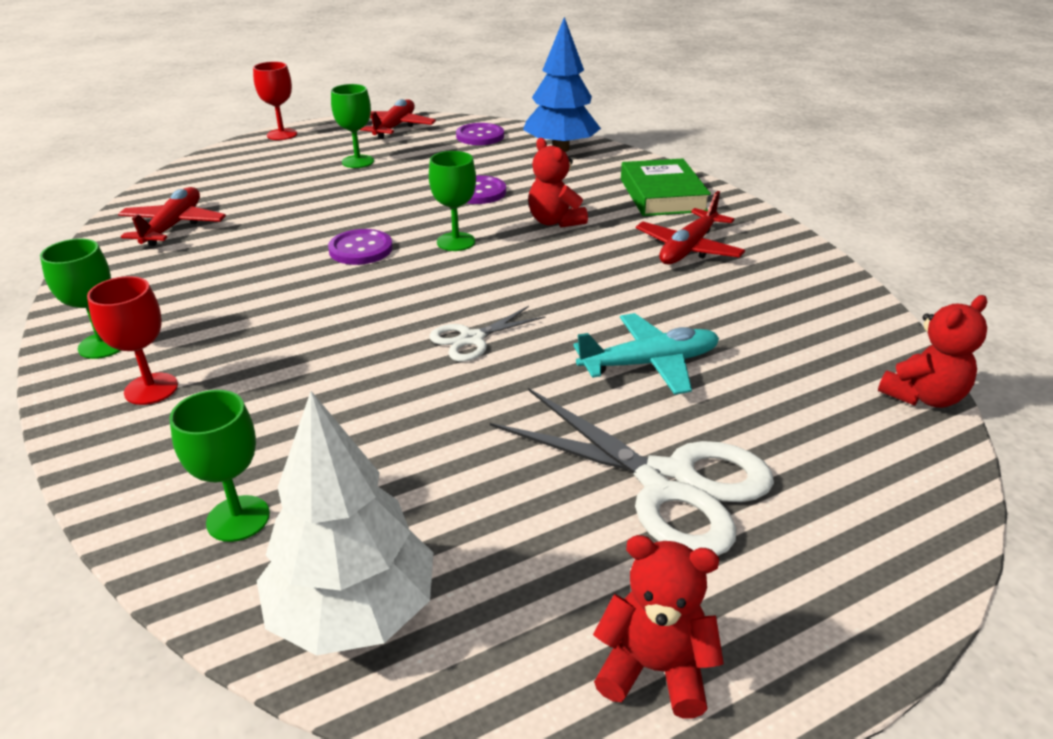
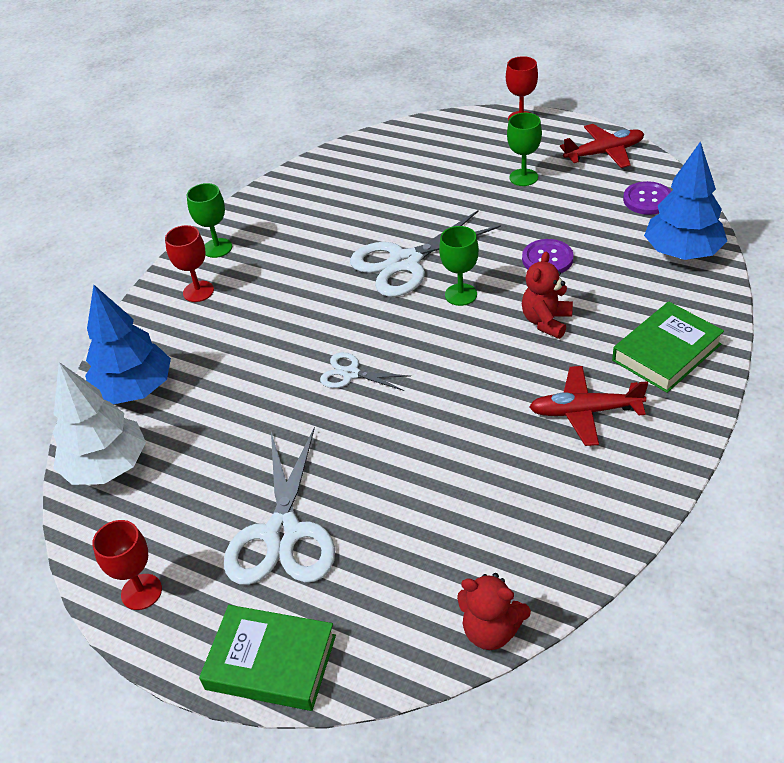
camera: 60 degrees right, 10 degrees up
(173, 226) = (350, 176): red plane -> none
(238, 518) = (135, 389): green goblet -> blue tree
(360, 249) = (405, 262): purple button -> white scissors
(649, 363) = (399, 467): turquoise plane -> none
(654, 669) = (141, 592): red teddy bear -> red goblet
(877, 577) = (271, 662): none -> green book

